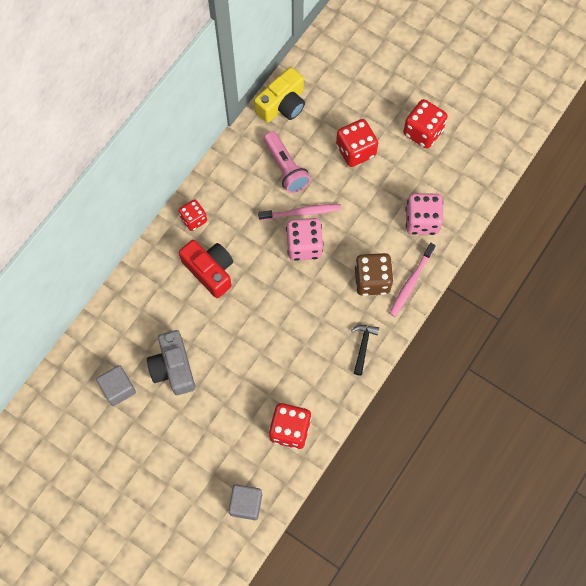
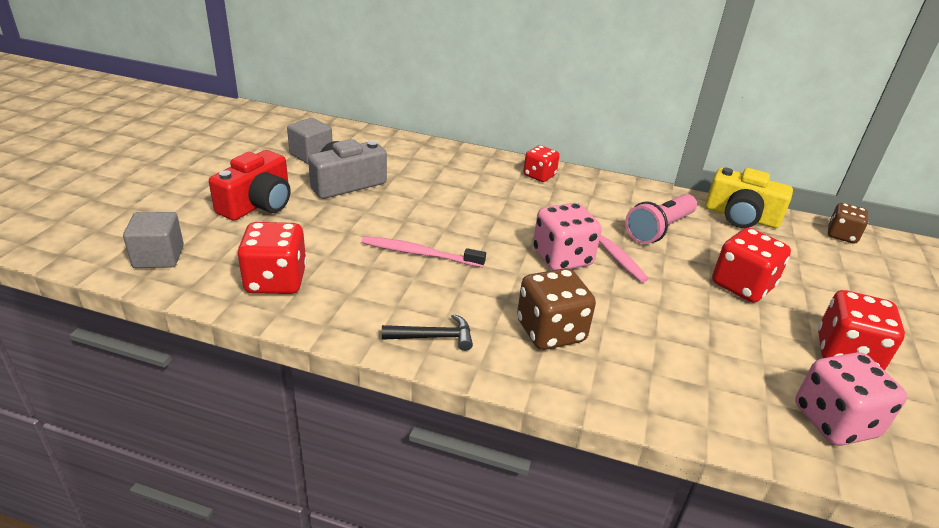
camera: 70 degrees right, 35 degrees down
(210, 271) = (482, 193): red camera -> red camera (258, 204)
(318, 54) = (841, 235): none -> brown dice
(411, 283) = (573, 379): pink toothbrush -> pink toothbrush (419, 253)
(422, 221) = (693, 376): pink dice -> pink dice (834, 421)

